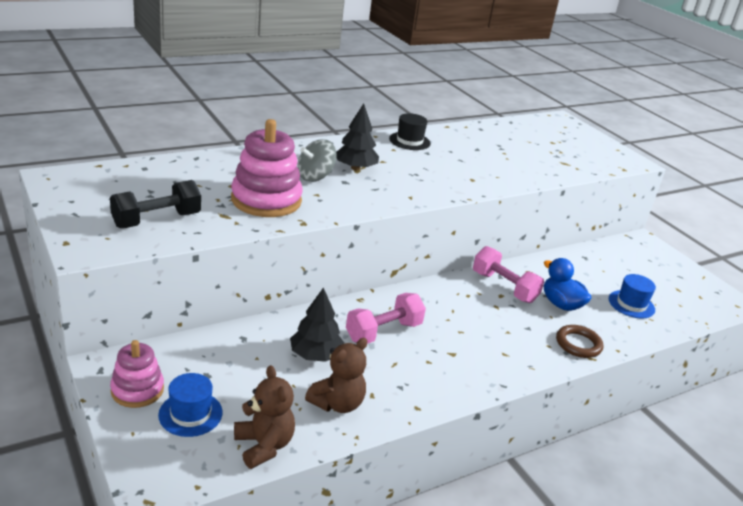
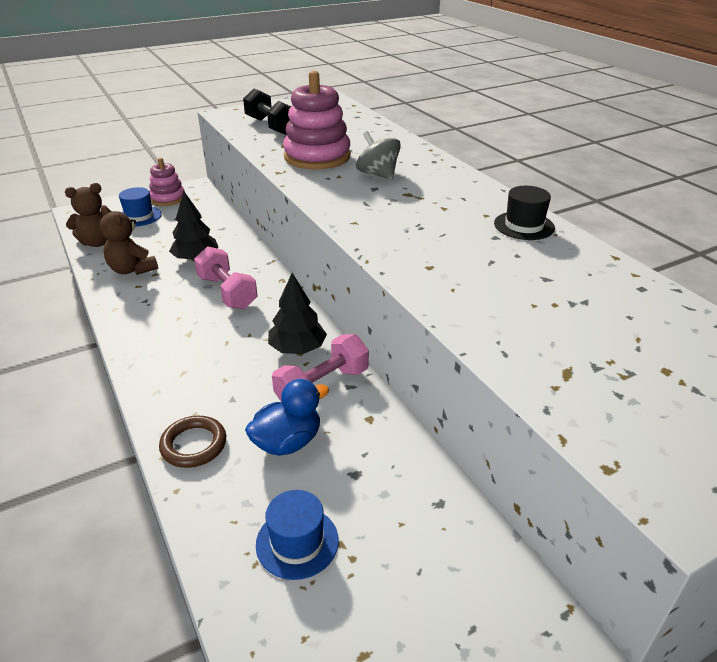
camera: 95 degrees right, 5 degrees up
(355, 168) = (412, 193): black tree -> black tree (297, 348)

